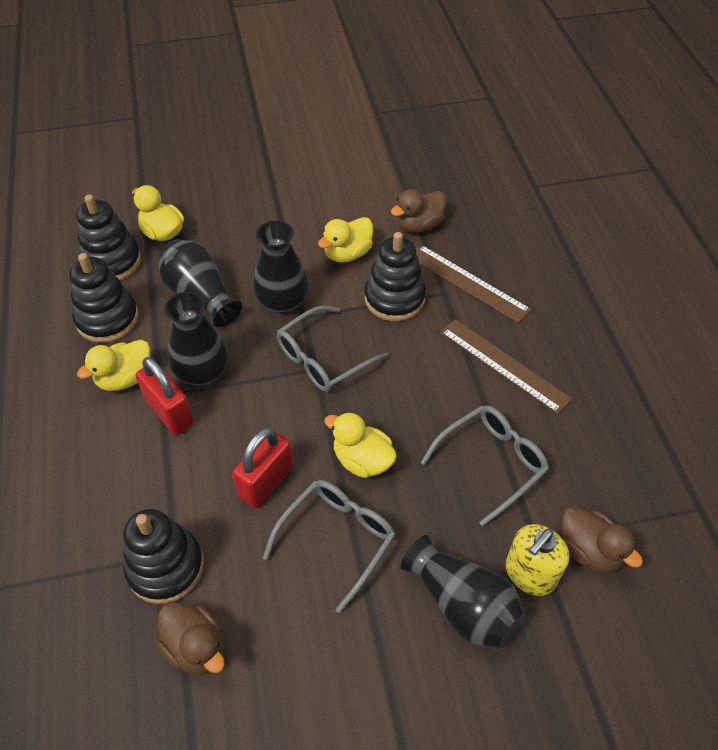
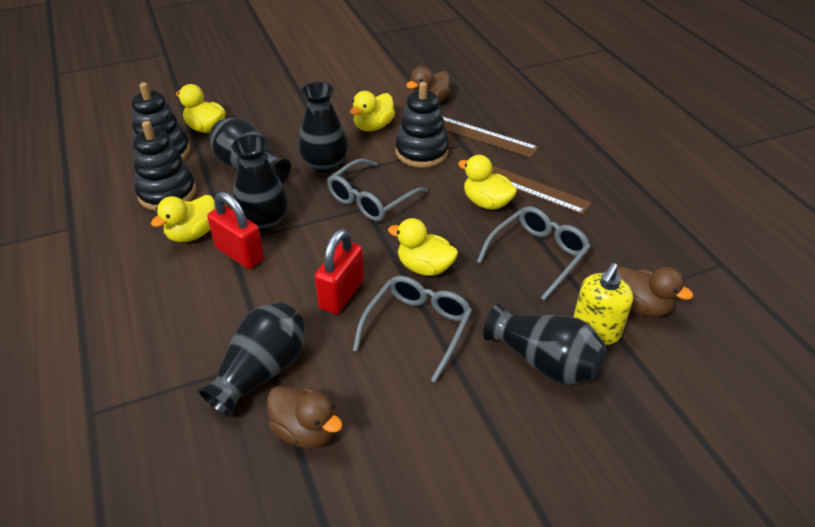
camera: 10 degrees left, 10 degrees down
(165, 567) = (261, 371): black stacking toy -> black vase
(451, 381) = (486, 203): none -> yellow duck

